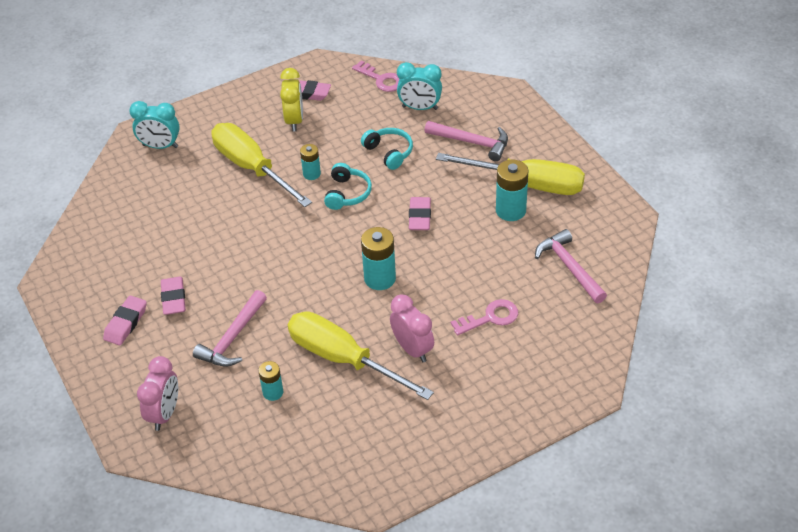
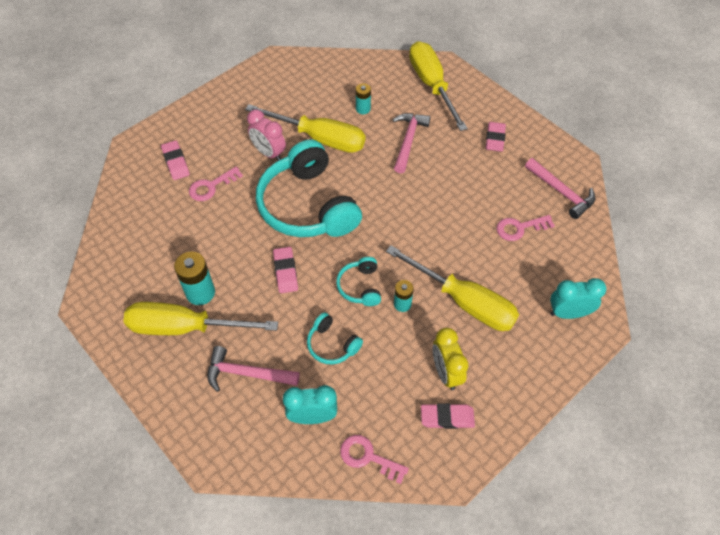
camera: 165 degrees right, 10 degrees up
(159, 222) = (519, 228): none -> pink key
(164, 413) = (431, 85): pink clock -> yellow screwdriver
(173, 298) = (469, 163): pink eraser -> pink eraser (176, 162)
(380, 278) = (308, 206): turquoise battery -> turquoise headphones
(569, 267) = (145, 241): pink hammer -> pink hammer (561, 192)

